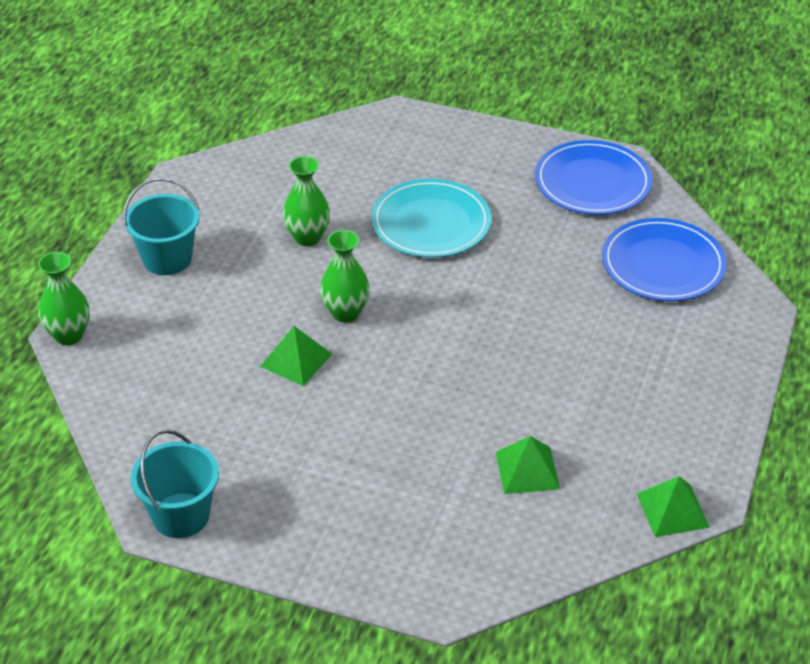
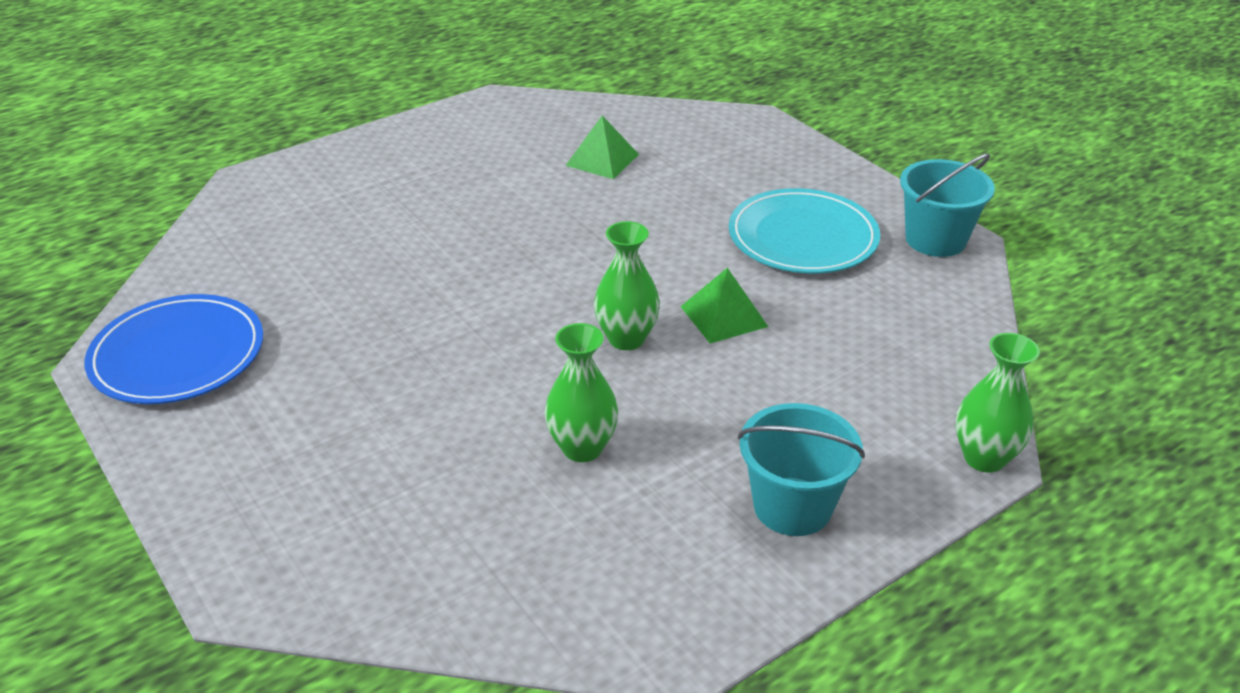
camera: 145 degrees left, 5 degrees down
(431, 223) = (417, 394): turquoise plate -> turquoise plate (802, 237)
(663, 264) = (259, 245): blue plate -> none
(672, 510) = (527, 104): green pyramid -> none

